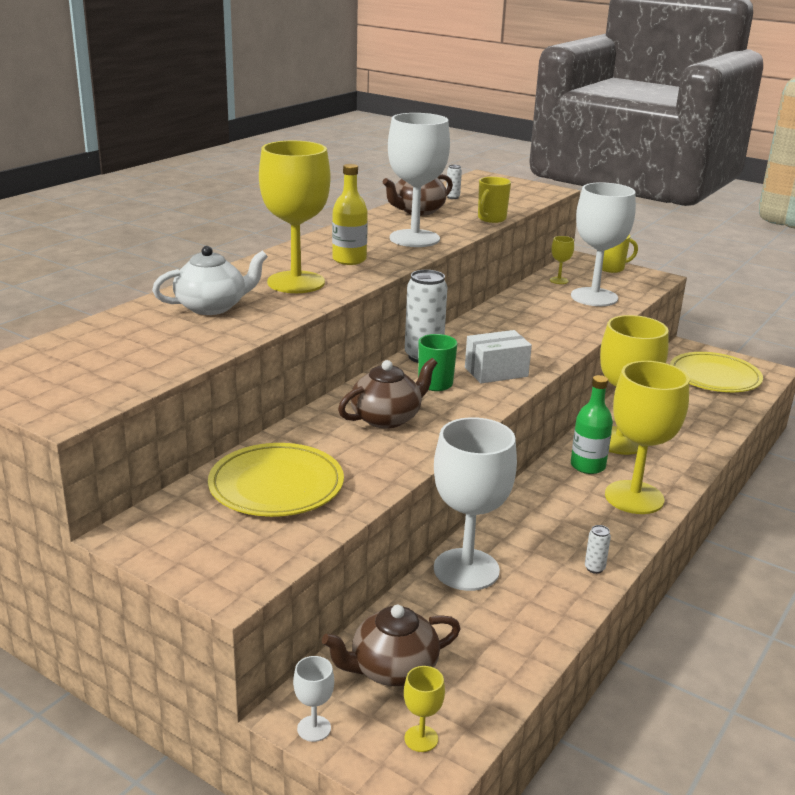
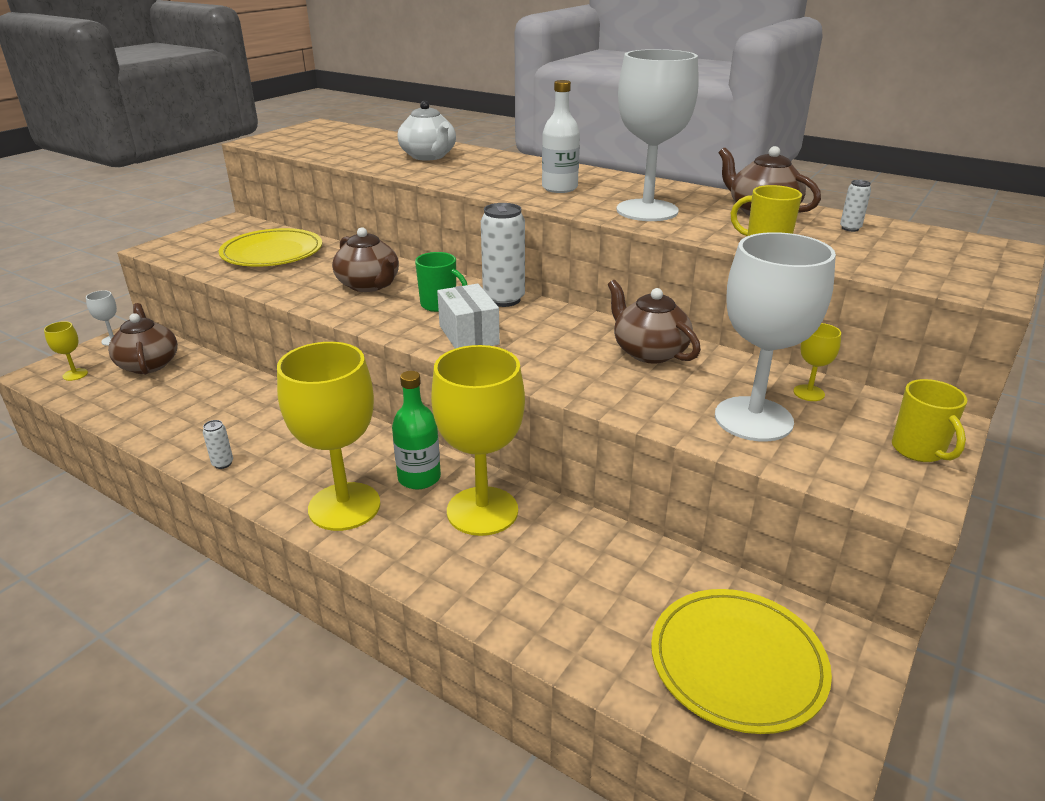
camera: 90 degrees right, 5 degrees up
(296, 282) = (489, 174): yellow goblet -> none
(349, 260) = (559, 188): yellow bottle -> white bottle
(466, 569) = (251, 394): white goblet -> none
(513, 314) = (648, 352): none -> brown teapot

